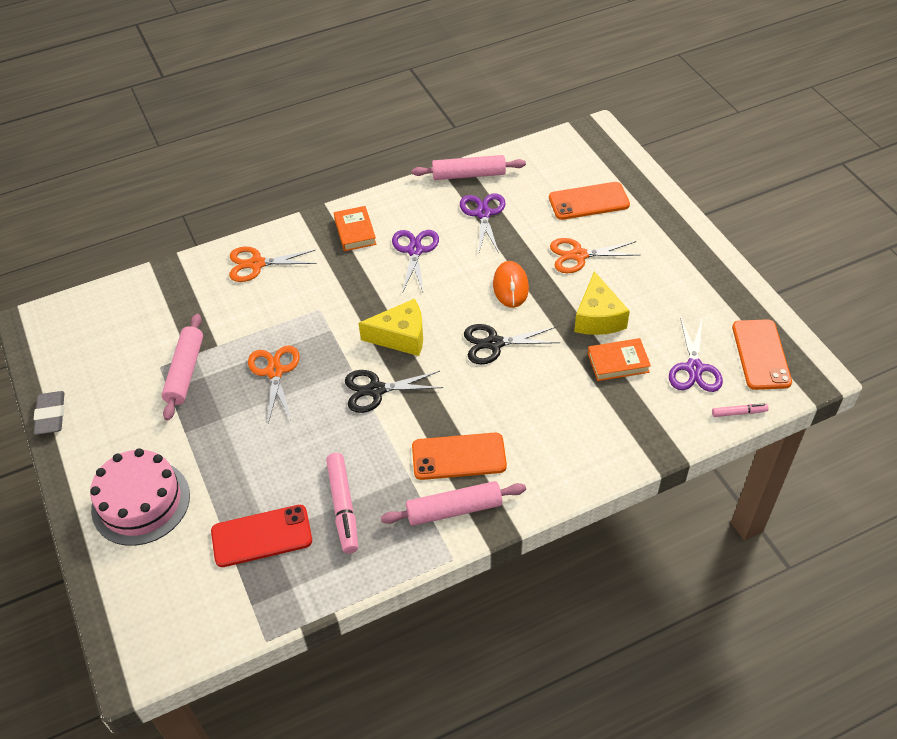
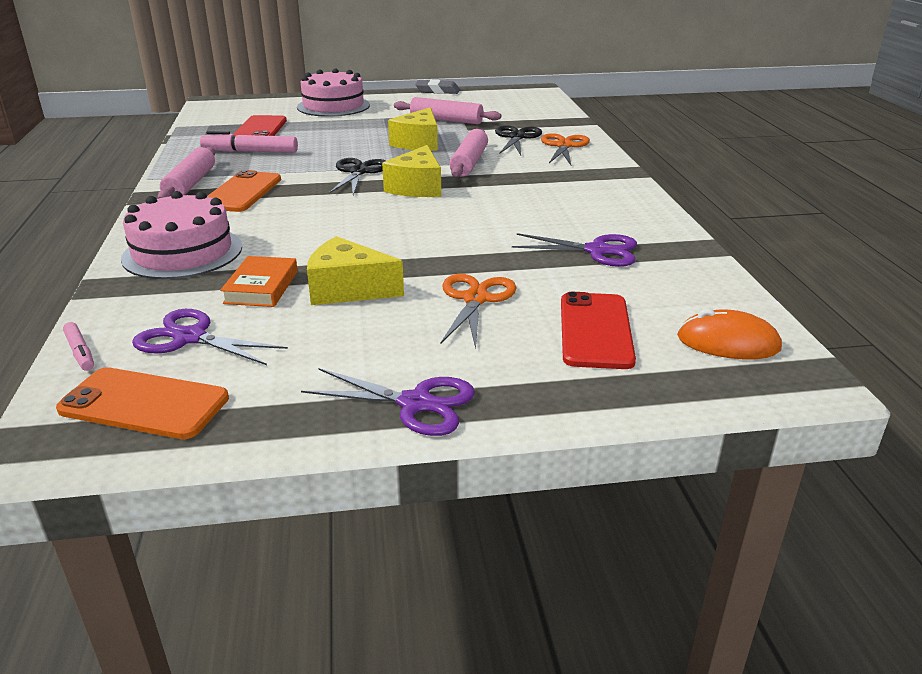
camera: 105 degrees right, 20 degrees down
(275, 372) = (418, 143): orange scissors -> yellow cheese
(355, 232) = (593, 184): orange book -> none
(415, 251) = (545, 207): purple scissors -> purple scissors (415, 403)
(468, 175) = (686, 253): pink rolling pin -> pink rolling pin (469, 162)
(494, 343) = (365, 225): black scissors -> black scissors (517, 137)
(510, 286) = (448, 247): orange mouse -> orange mouse (728, 343)
(588, 201) = (595, 330): orange phone -> red phone
(592, 435) = (182, 252): none -> pink cake
(738, 413) = (80, 352): pink marker -> pink marker turned 45 degrees counterclockwise

